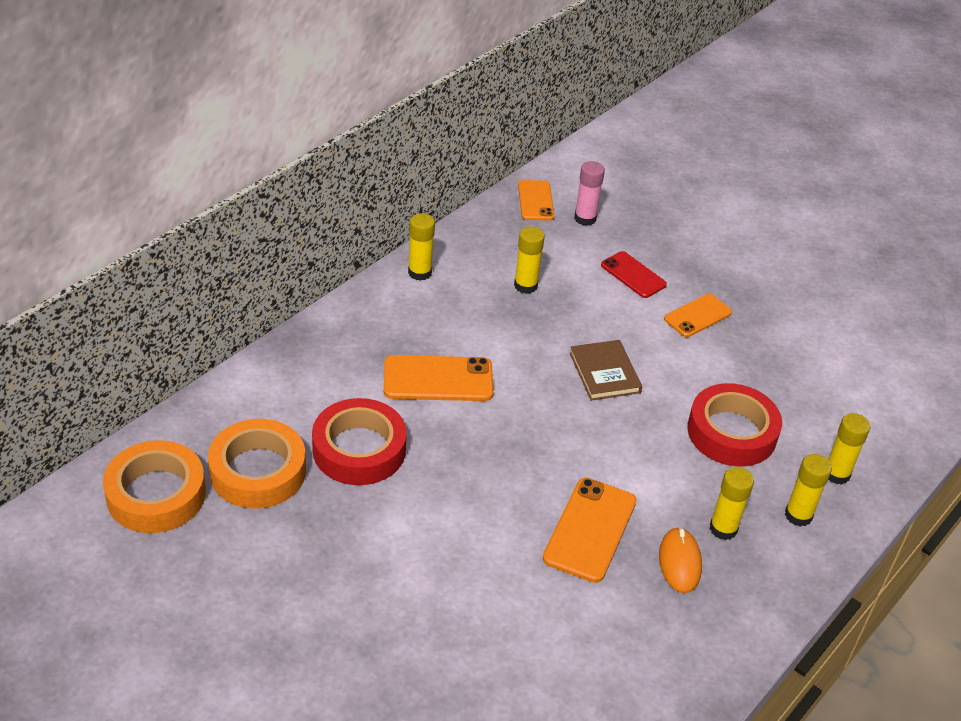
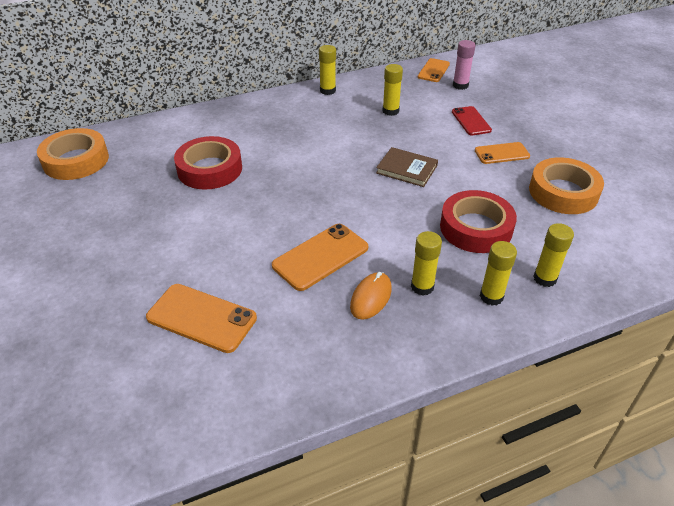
camera: 30 degrees right, 0 degrees up
(258, 471) = (141, 164): orange tape -> orange tape (563, 192)
(438, 379) = (291, 146): orange phone -> orange phone (201, 318)
(604, 373) = (407, 169): brown book -> brown book turned 75 degrees counterclockwise

